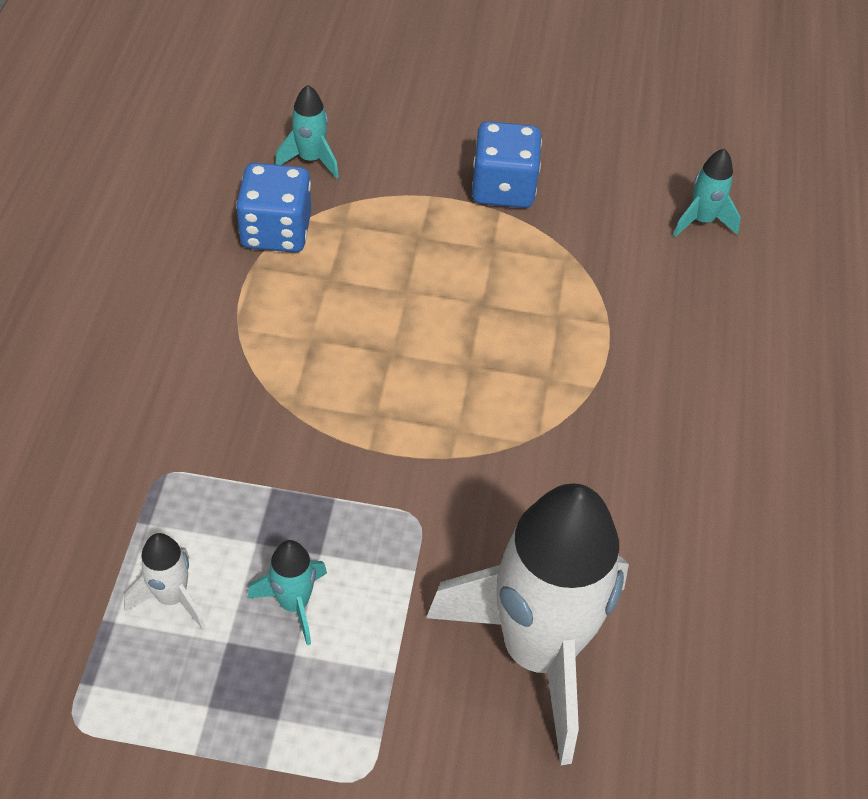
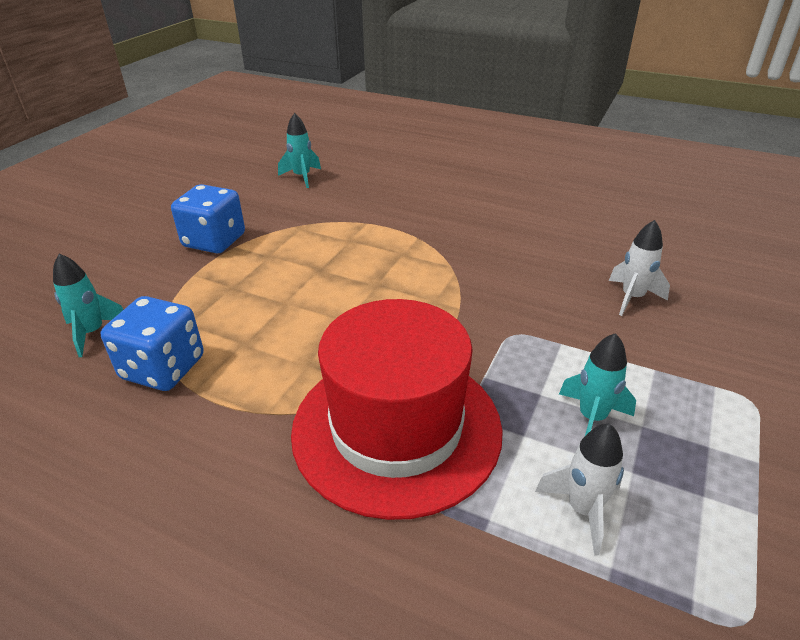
camera: 70 degrees left, 15 degrees down
(240, 433) = (396, 428): none -> red hat
(538, 651) = (632, 298): white rocket -> white rocket, size x0.41

